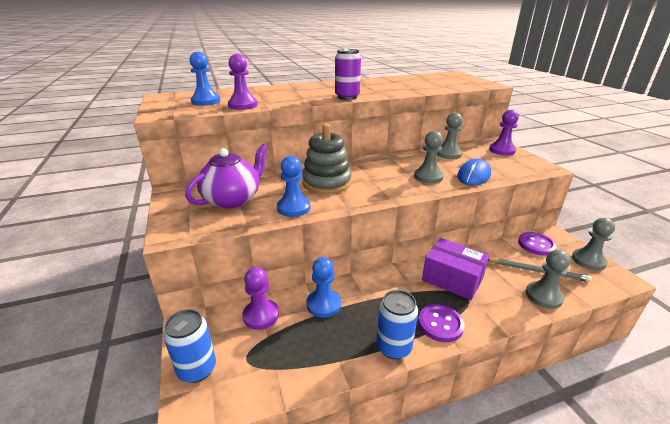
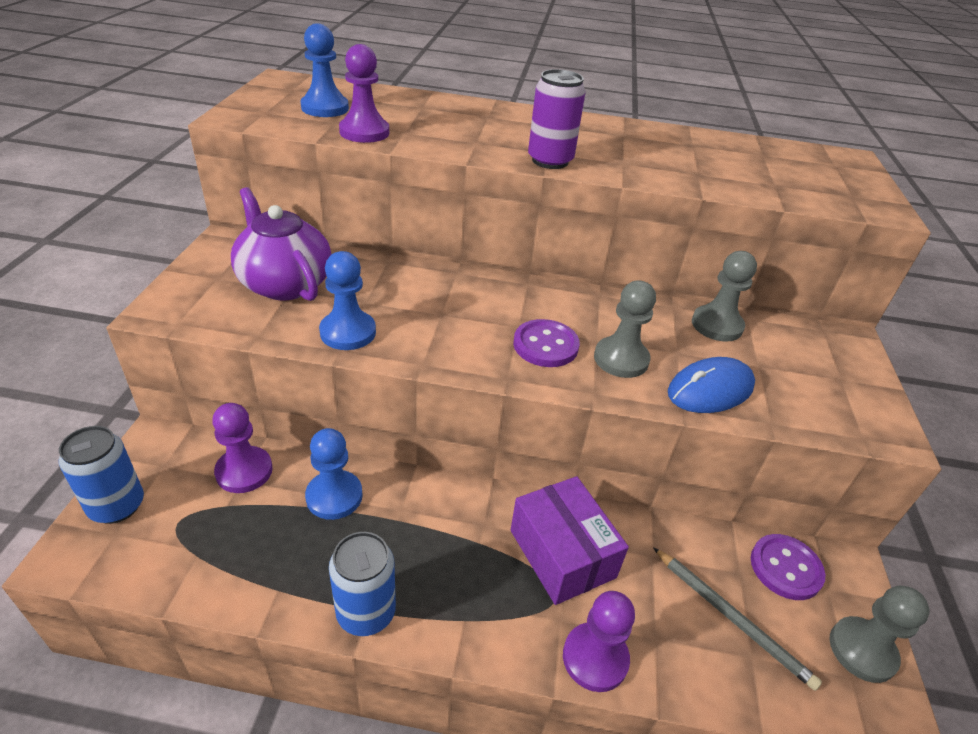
camera: 25 degrees right, 10 degrees up
(233, 199) = (285, 284): purple teapot -> purple teapot turned 105 degrees counterclockwise
(326, 183) = (442, 305): grey stacking toy -> none
(440, 324) = (466, 616): purple button -> purple button (545, 345)
(502, 150) = (839, 356): purple pawn -> purple pawn (595, 658)
(543, 296) = (691, 667): grey pawn -> none

